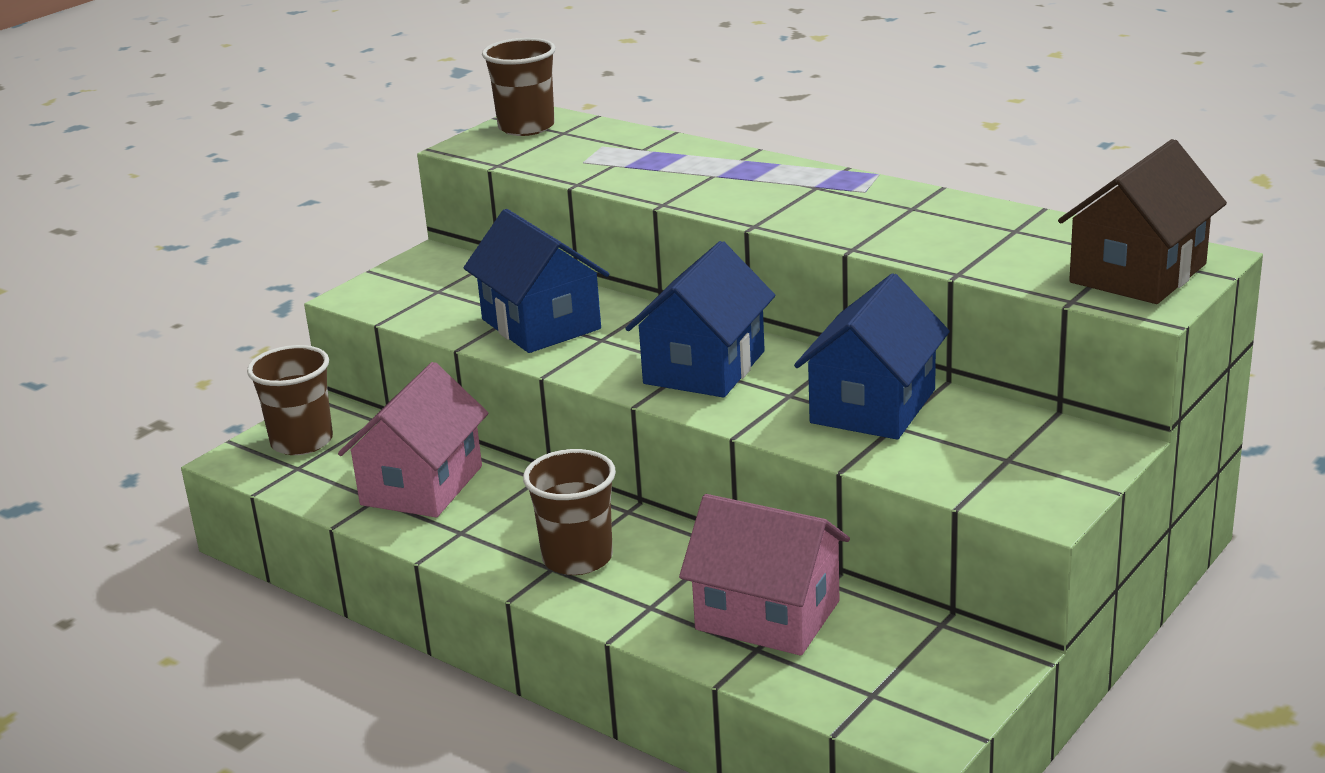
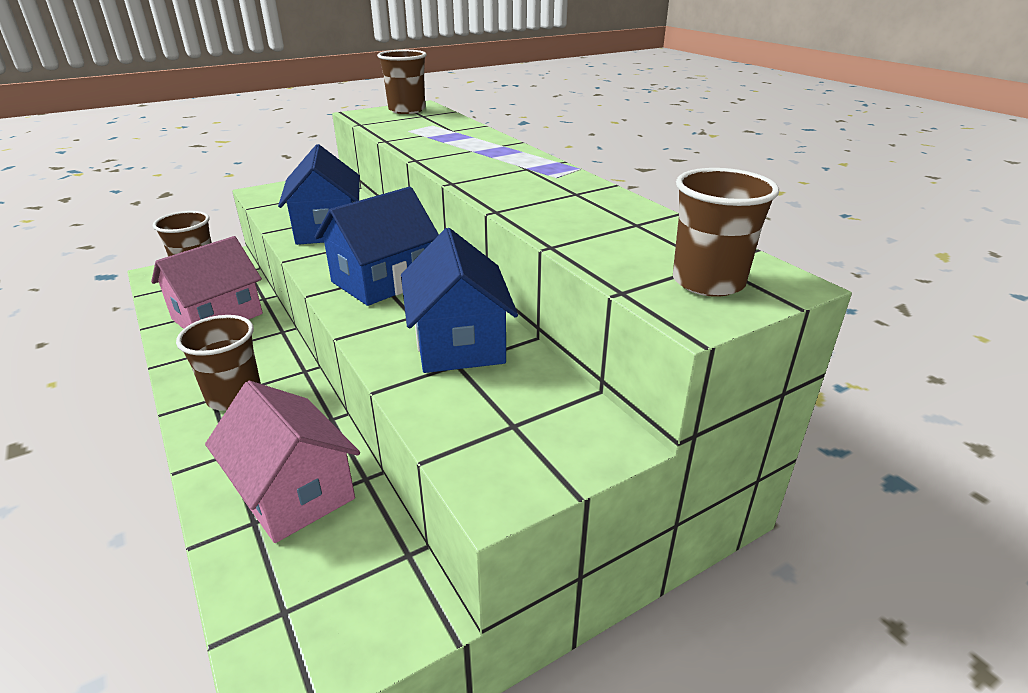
camera: 20 degrees right, 5 degrees up
(873, 406) = (459, 342): blue house -> blue house turned 60 degrees counterclockwise
(1137, 273) = (708, 282): brown house -> brown cup

